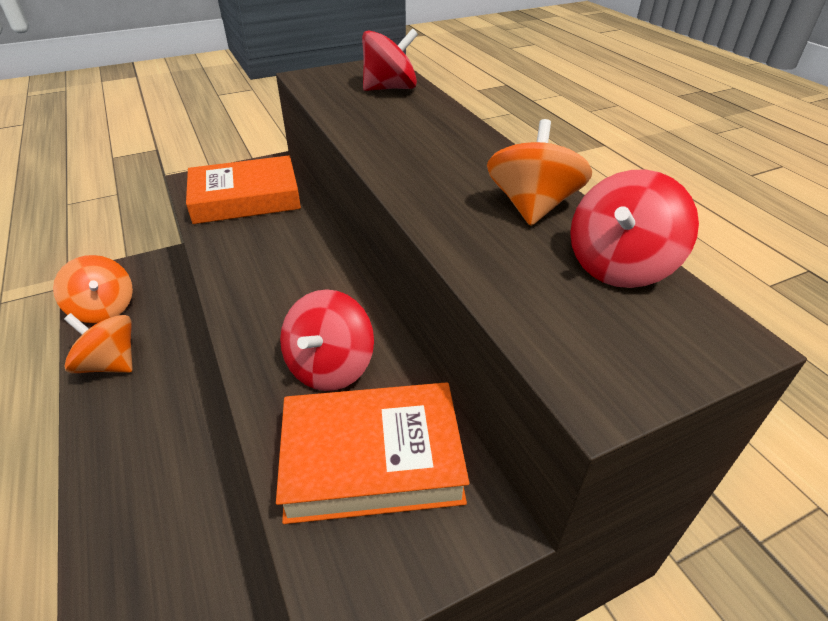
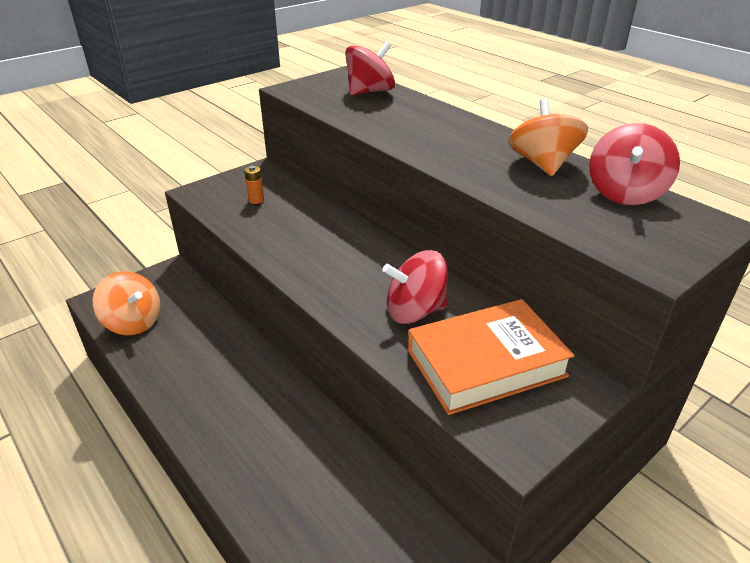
camera: 15 degrees left, 5 degrees down
(110, 364) = (170, 365): orange spinning top -> none
(246, 198) = (256, 200): orange book -> orange battery
(330, 366) = (415, 311): red spinning top -> red spinning top turned 75 degrees clockwise

